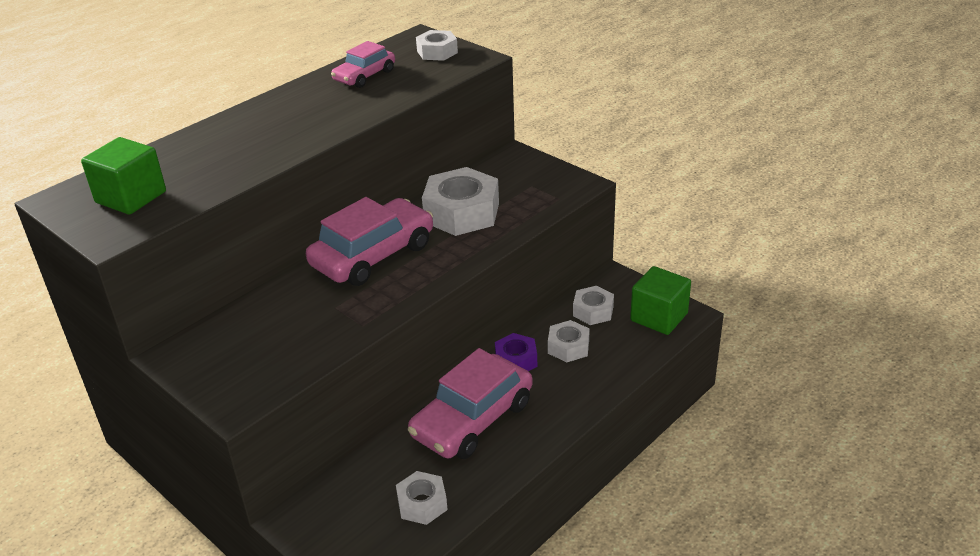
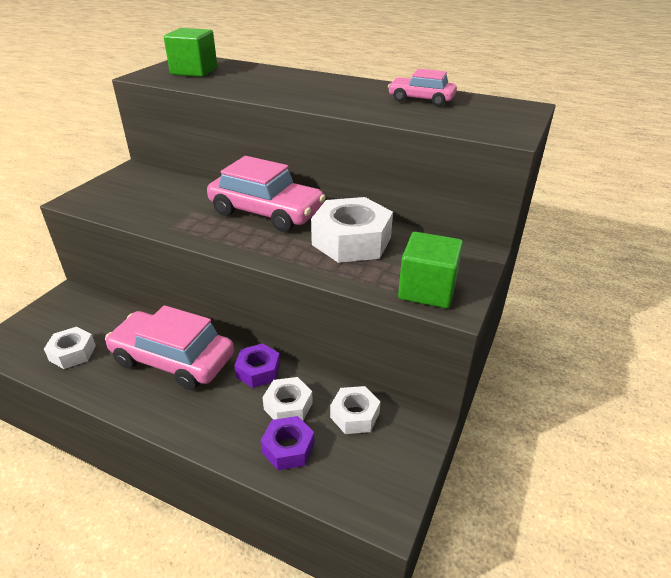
camera: 70 degrees right, 0 degrees up
(437, 52) = (500, 117): white nut -> none
(615, 353) = (288, 448): none -> purple nut
(659, 317) = (367, 481): green cube -> green cube (427, 290)

